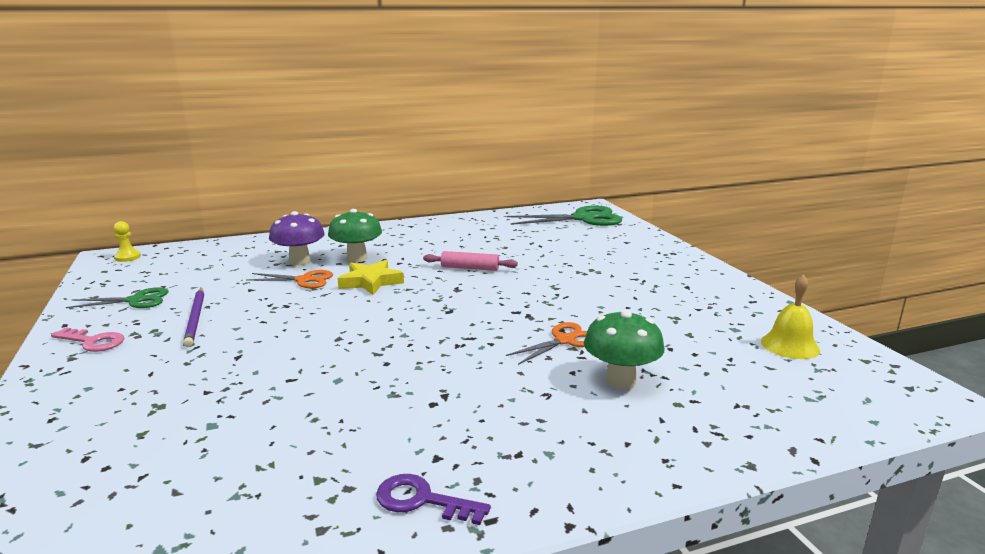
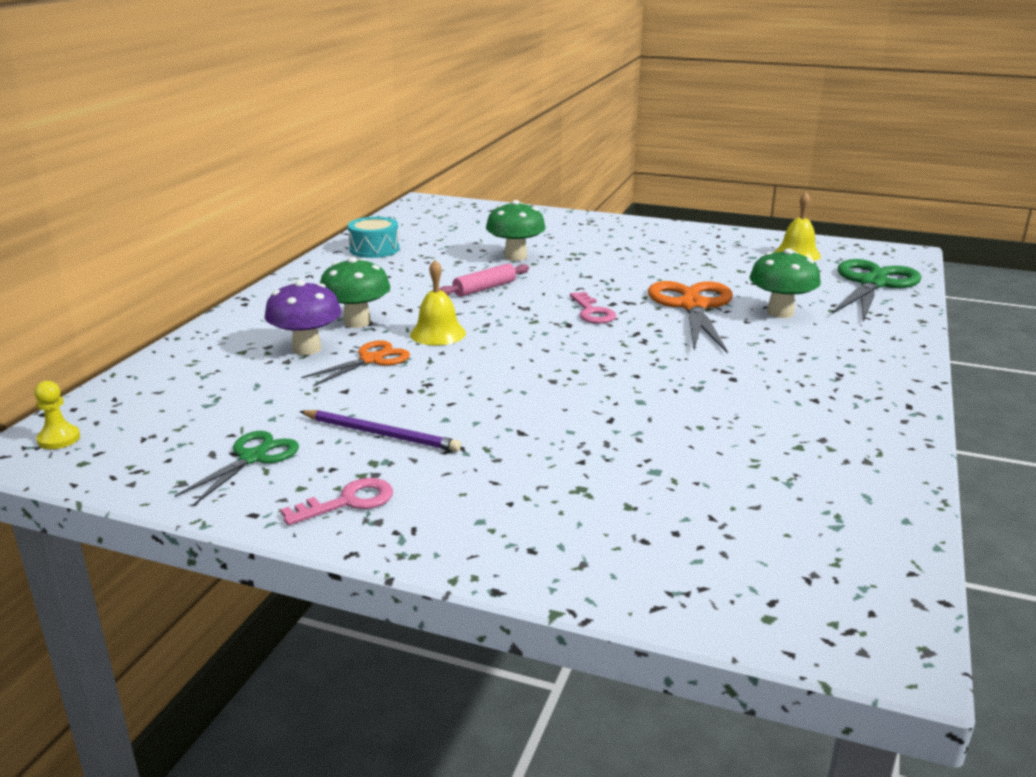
camera: 50 degrees left, 5 degrees up
(370, 282) = (438, 333): yellow star -> yellow bell
(422, 500) = (865, 419): purple key -> none
(481, 224) = (374, 249): none -> turquoise drum
(485, 311) = (592, 312): none -> pink key
(546, 257) = (515, 257): none -> green mushroom
(565, 340) = (693, 306): orange scissors -> orange scissors, size x1.72
(583, 218) = (450, 215): green scissors -> green scissors (873, 284)

